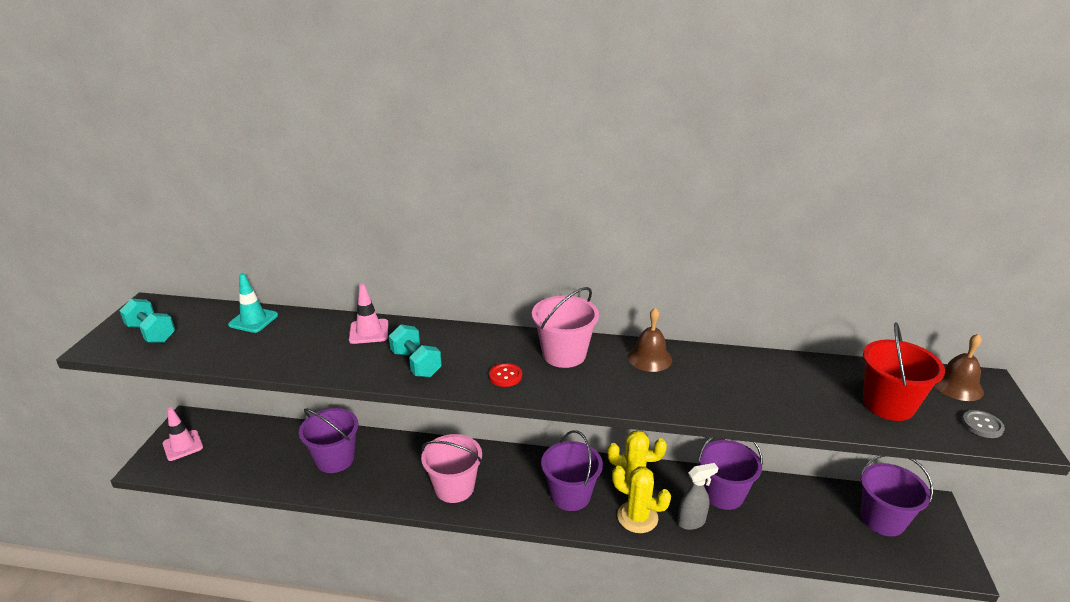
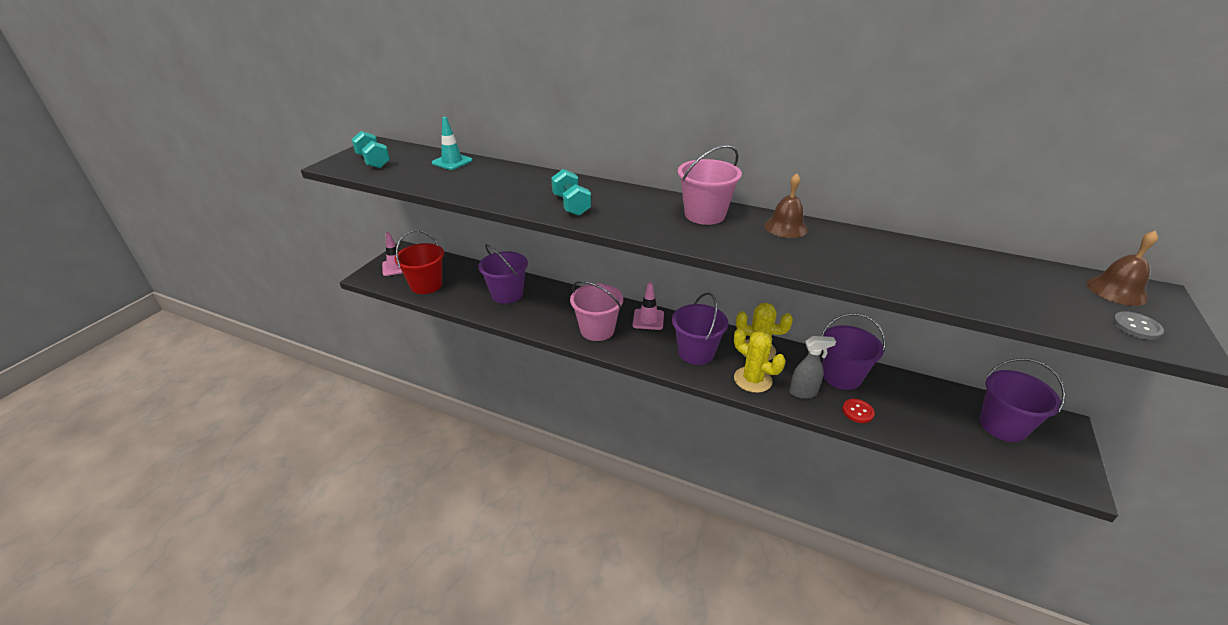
camera: 15 degrees right, 5 degrees up
(369, 331) = (540, 179): pink traffic cone -> pink traffic cone (648, 319)
(505, 376) = (645, 223): red button -> red button (857, 412)
(888, 404) = (1028, 295): red bucket -> red bucket (426, 285)

